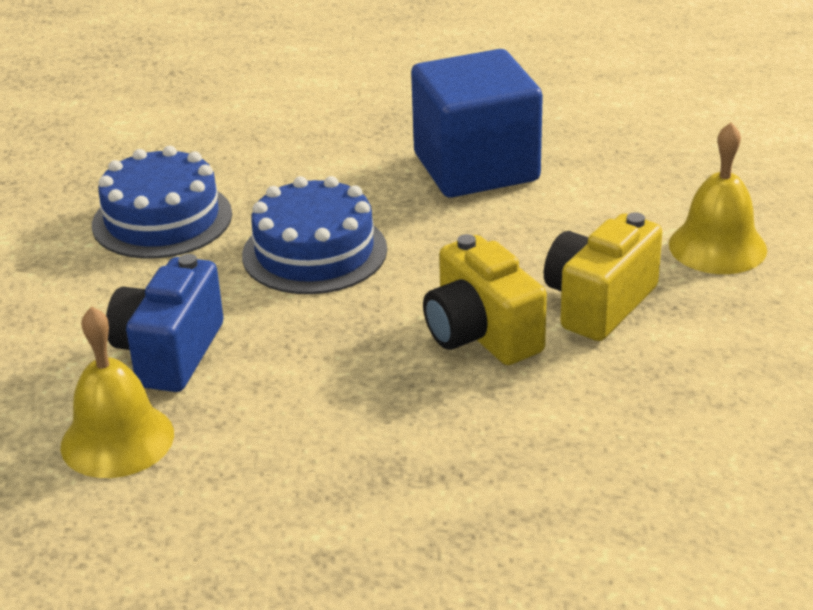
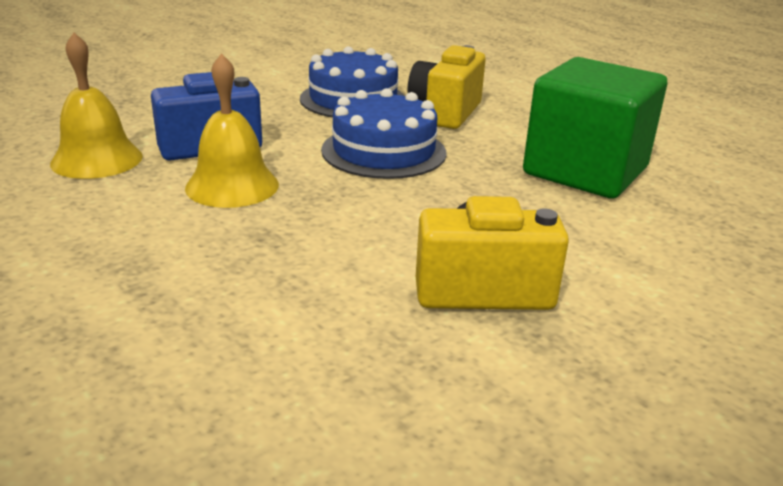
camera: 50 degrees right, 5 degrees down
(476, 167) = (585, 171): blue cube -> green cube
(481, 335) = (362, 246): yellow camera -> yellow camera (445, 112)
(717, 246) = (676, 326): yellow bell -> yellow bell (232, 186)

